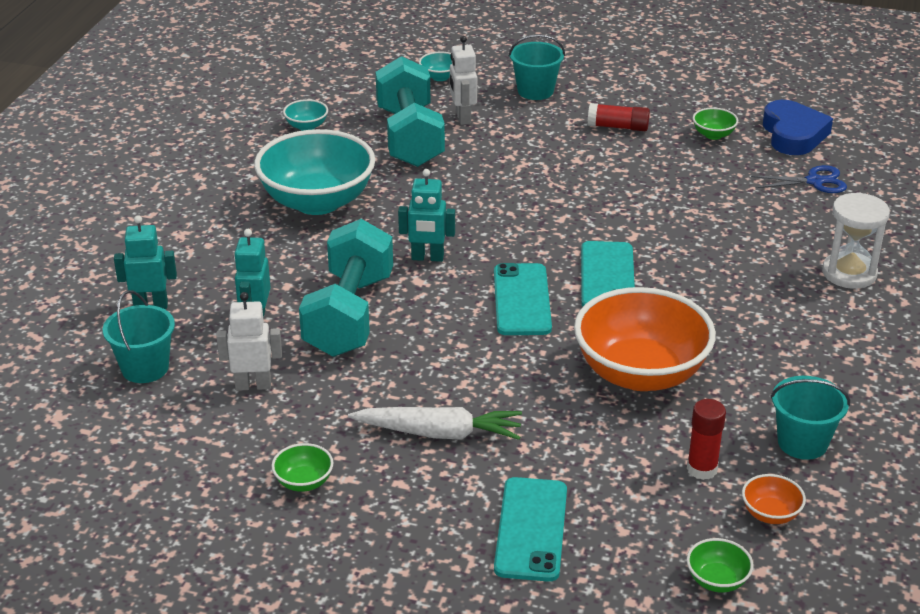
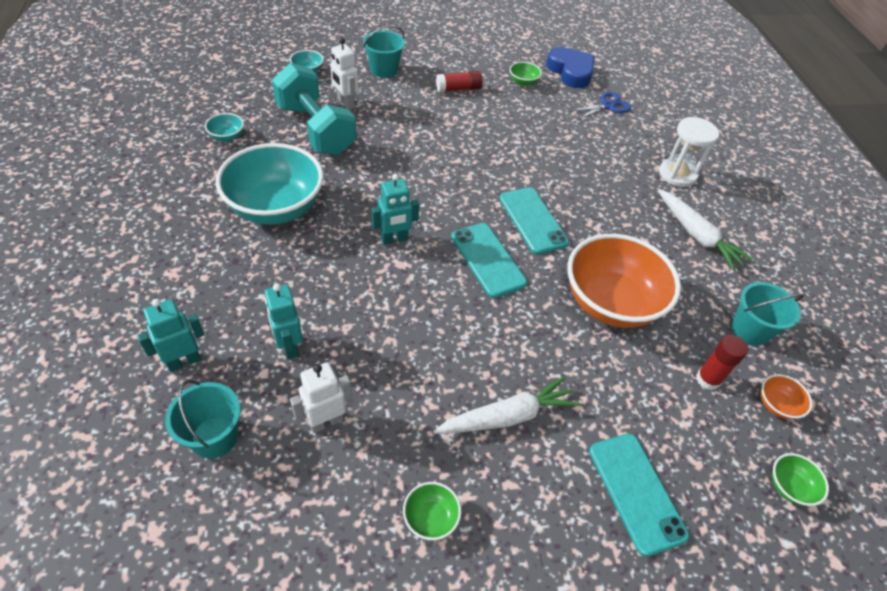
camera: 30 degrees left, 15 degrees up
(349, 315) = (366, 316): turquoise dumbbell -> none
(817, 339) = (697, 235): none -> white carrot

